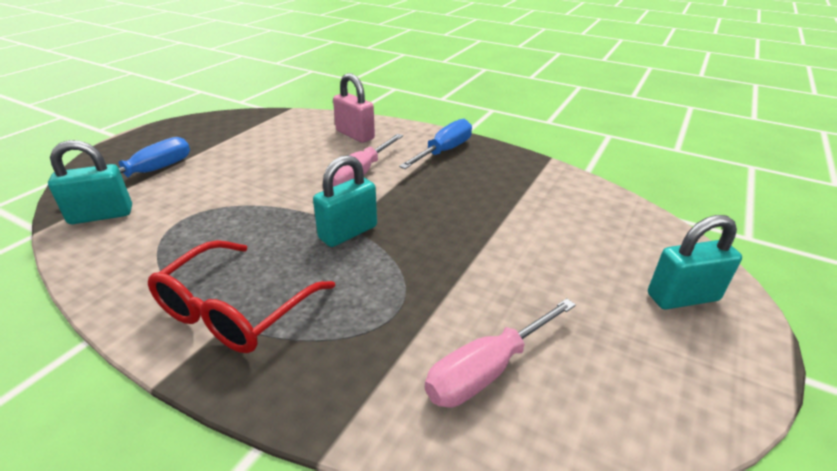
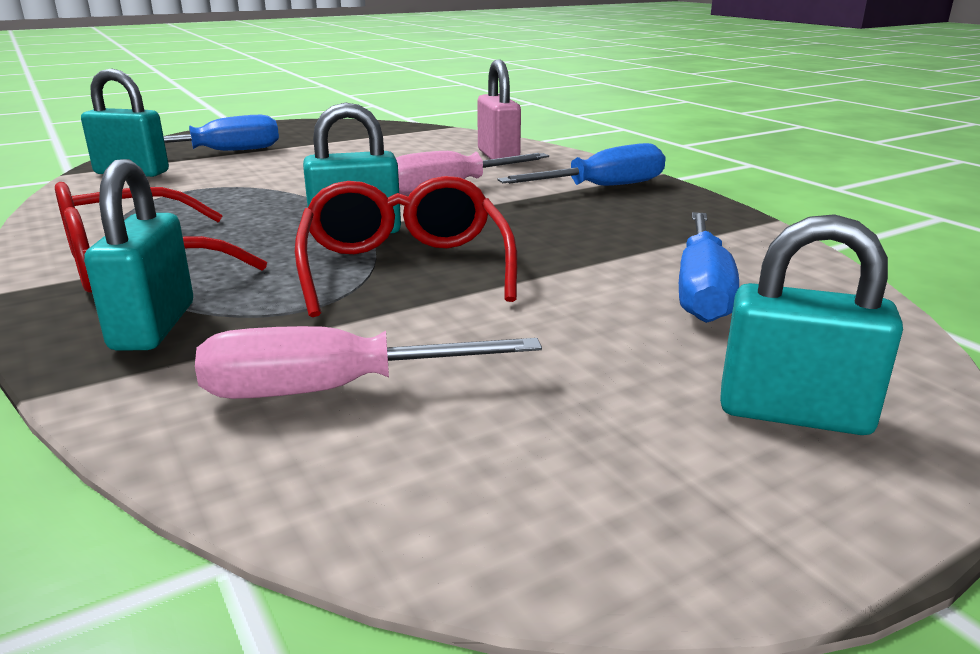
camera: 30 degrees right, 10 degrees down
(324, 364) = (153, 326): none -> turquoise padlock
(414, 257) = (405, 268): none -> red glasses
(572, 225) = (701, 290): none -> blue screwdriver

